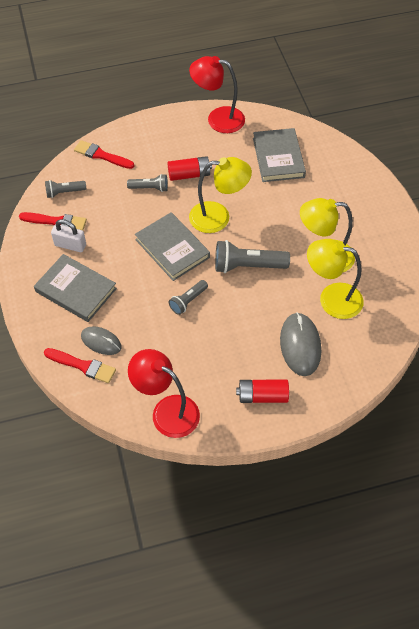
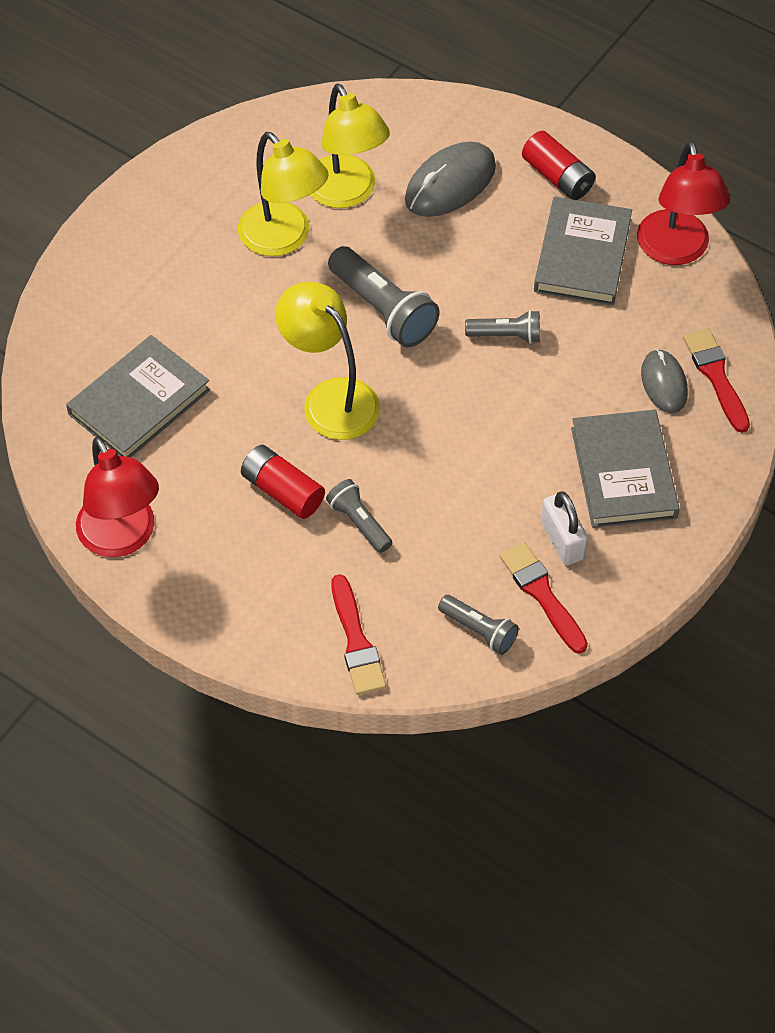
camera: 130 degrees left, 0 degrees up
(172, 248) = (441, 413): grey book -> grey book (582, 255)

